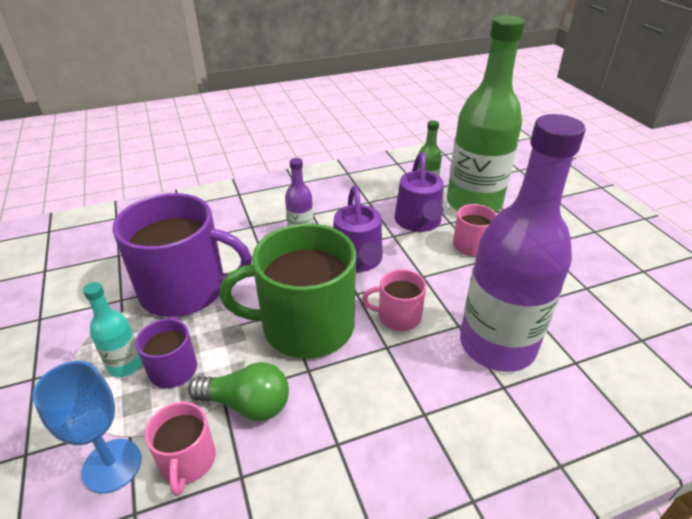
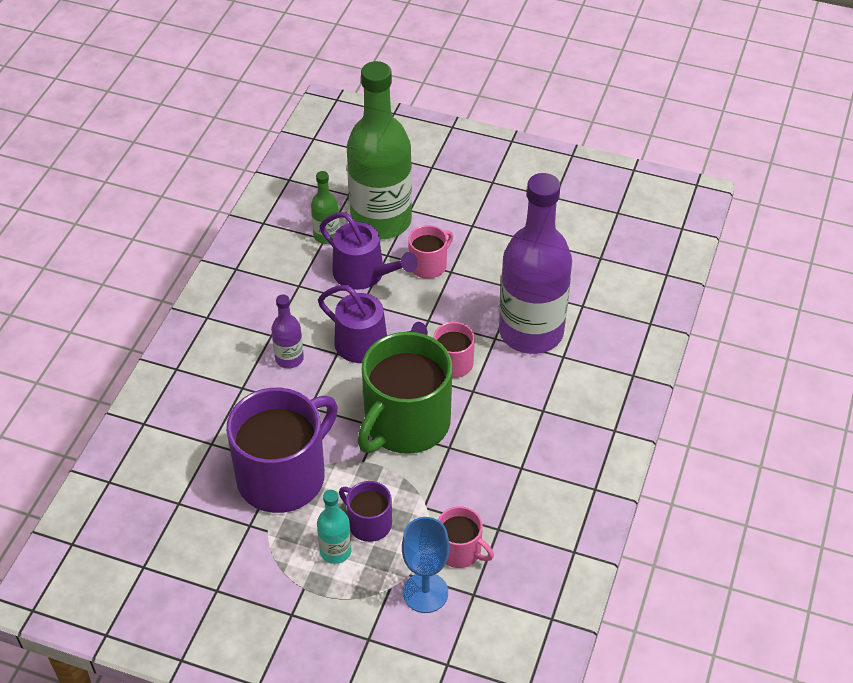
camera: 50 degrees left, 10 degrees up
(247, 404) = (445, 497): green light bulb -> none

